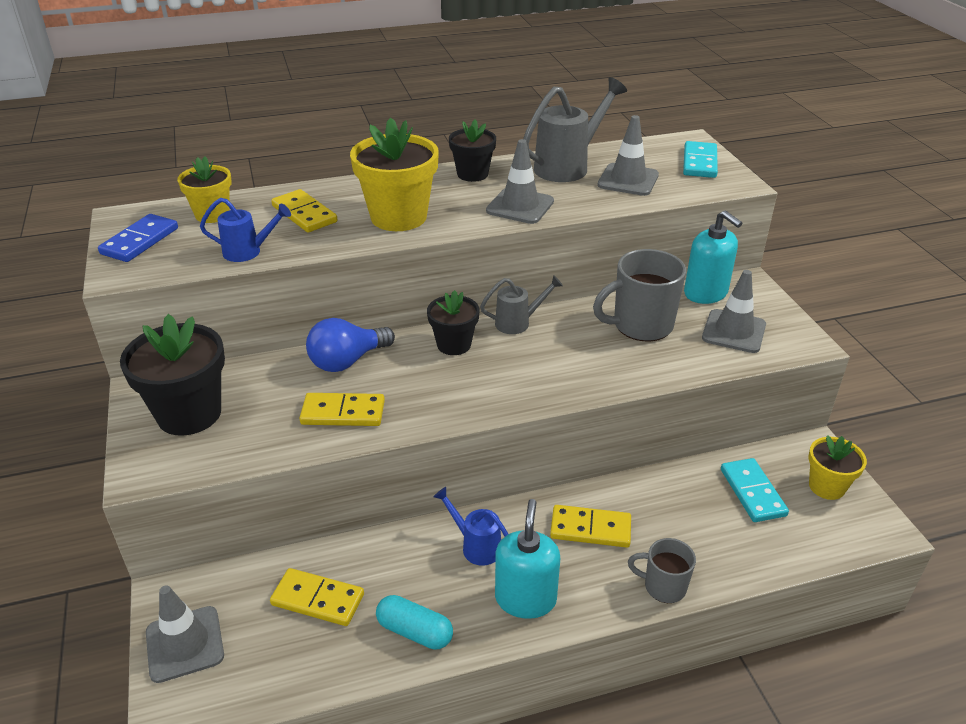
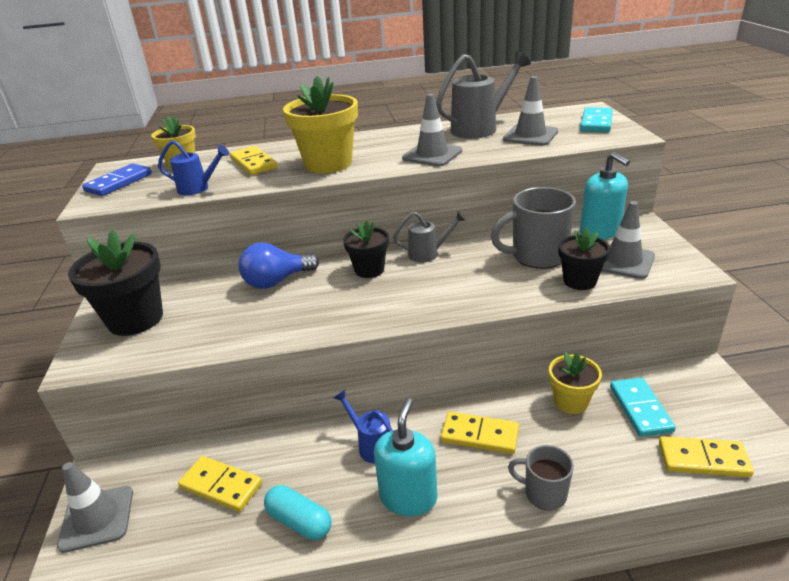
camera: 10 degrees right, 5 degrees down
(343, 413) = (260, 321): yellow domino -> yellow domino (703, 459)
(472, 174) = (398, 135): black flower pot -> black flower pot (579, 281)
(826, 486) = (715, 406): yellow flower pot -> yellow flower pot (571, 402)

